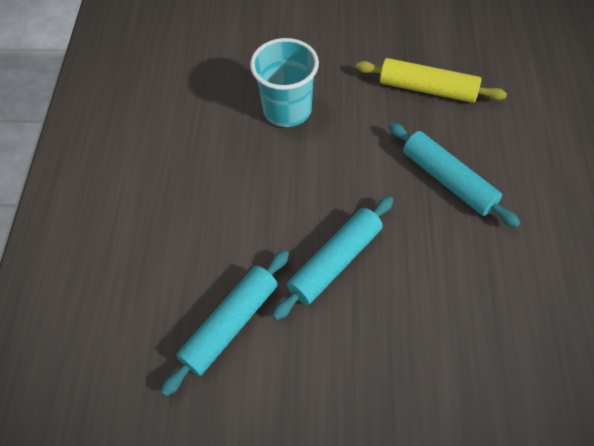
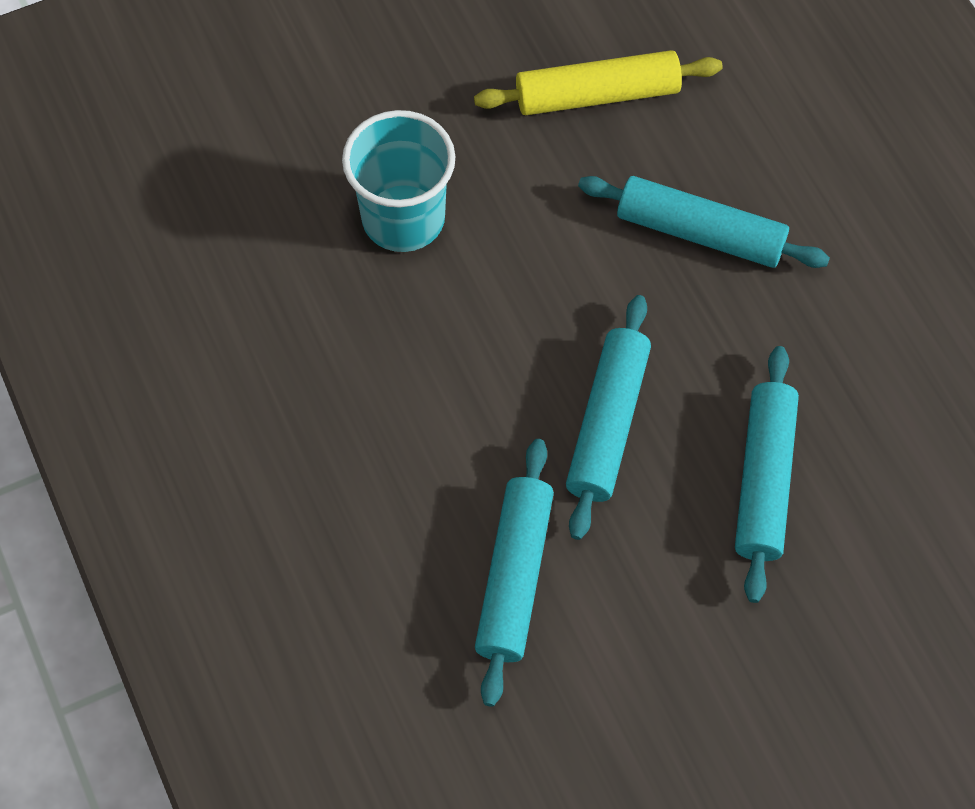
camera: 30 degrees left, 5 degrees up
(412, 337) = (763, 479): none -> turquoise rolling pin

